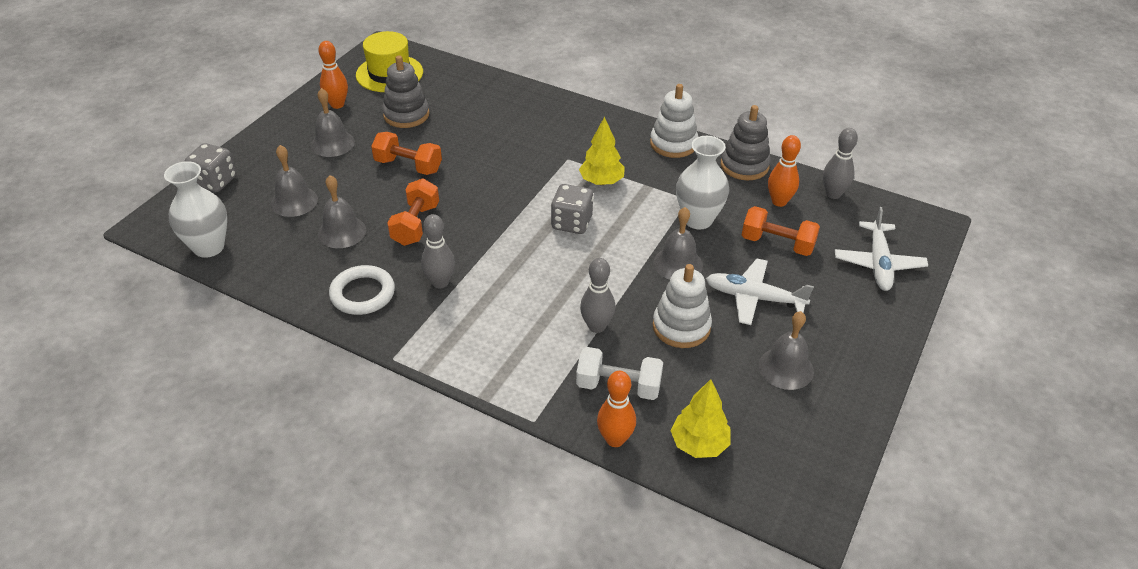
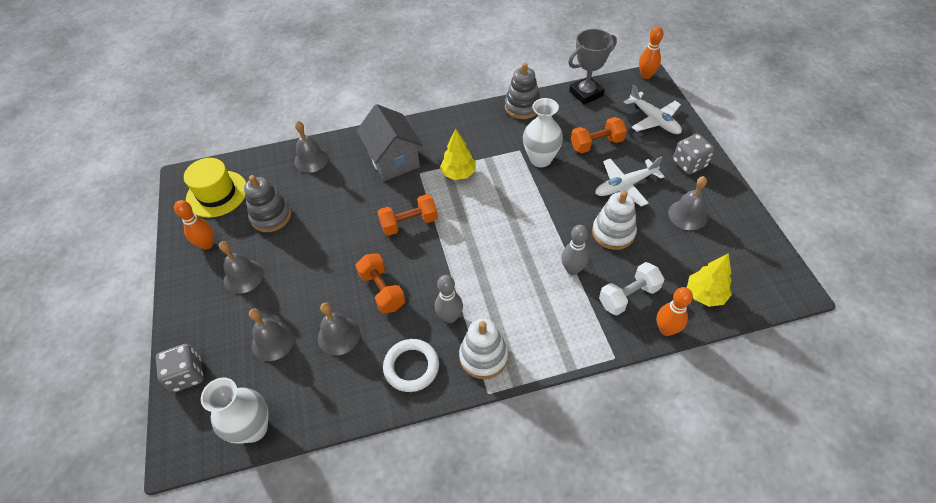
camera: 40 degrees left, 10 degrees up
(408, 166) = (322, 252): orange dumbbell -> orange dumbbell (409, 223)
(559, 134) = (393, 160): none -> grey house
(571, 223) = (476, 214): grey dice -> grey dice (689, 164)
(673, 144) = (468, 119): white stacking toy -> white stacking toy (483, 357)
(678, 264) = (564, 195): grey bell -> grey bell (311, 159)
(779, 201) = (566, 117): orange bowling pin -> orange bowling pin (646, 75)
(833, 194) = (586, 93): grey bowling pin -> grey trophy

